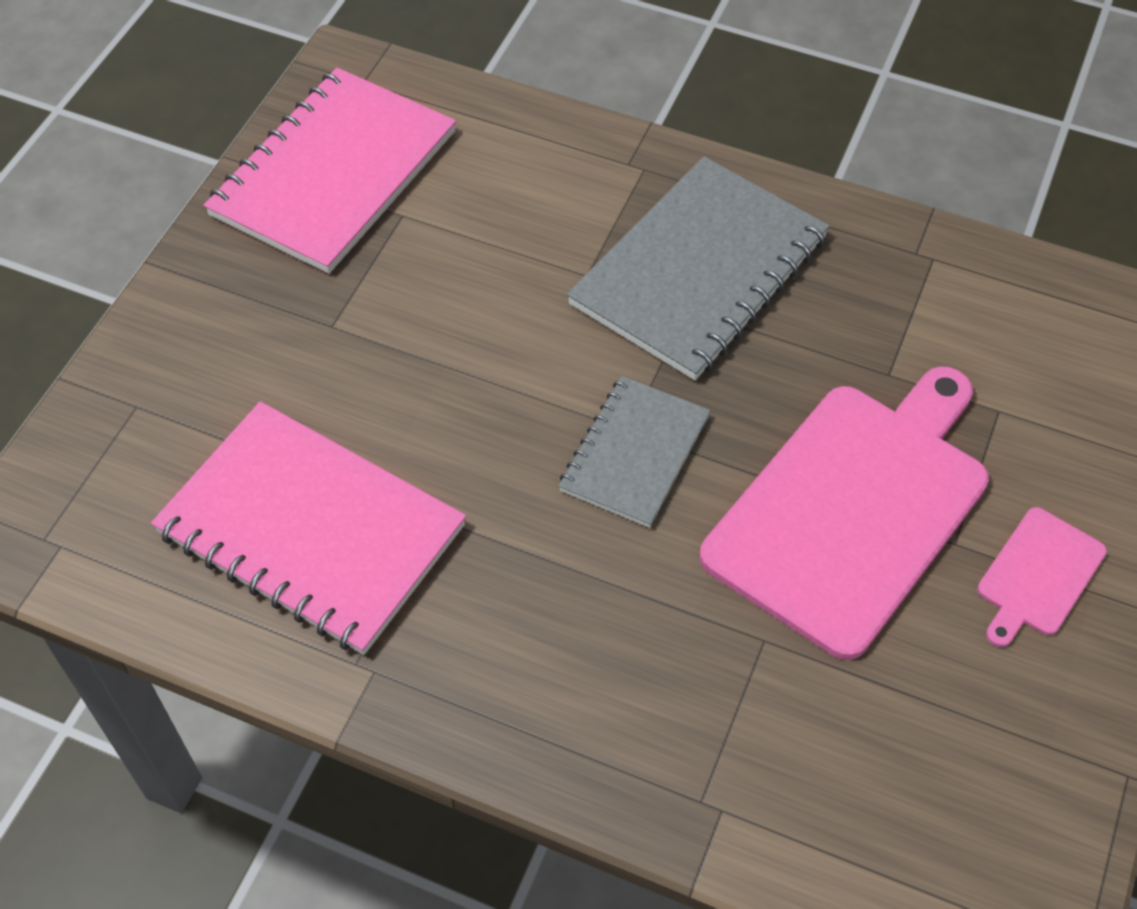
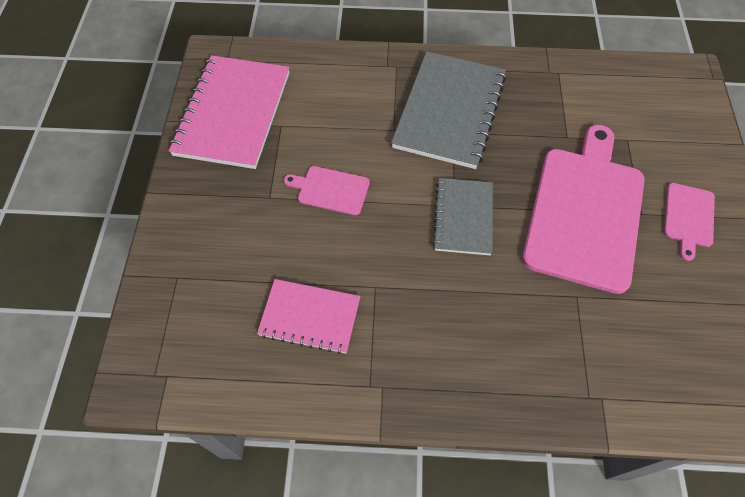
camera: 20 degrees left, 5 degrees up
(311, 530) = (310, 317): pink notebook -> pink notebook, size x0.59
(435, 343) = (331, 190): none -> pink cutting board

